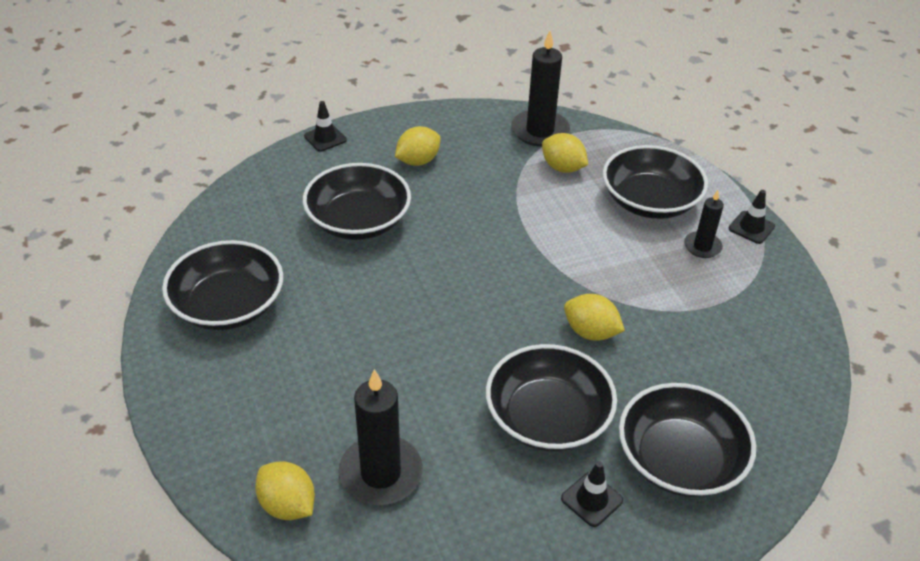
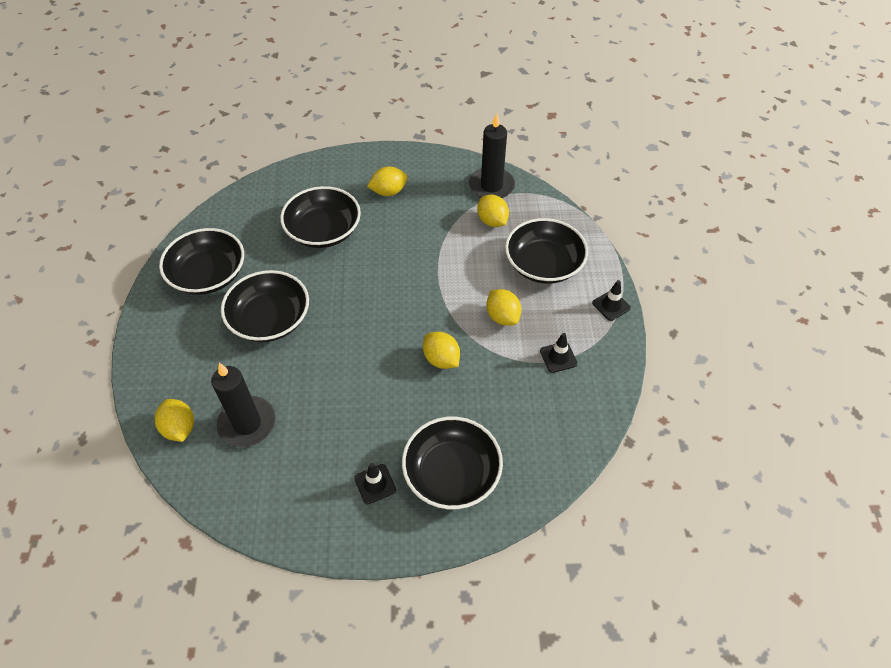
camera: 20 degrees right, 10 degrees up
(325, 138) = (332, 159): black traffic cone -> black traffic cone (558, 357)
(547, 417) = (377, 416): black bowl -> black bowl (270, 319)
(635, 268) = (502, 317): none -> yellow lemon
(702, 246) = (563, 312): black candle -> none

